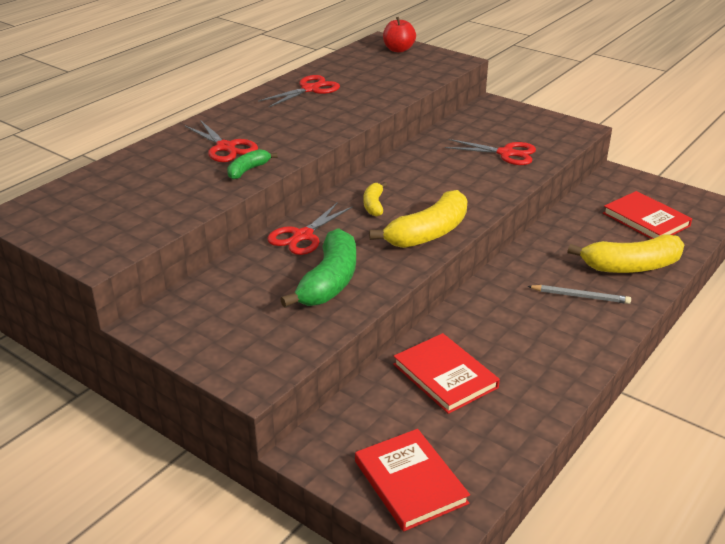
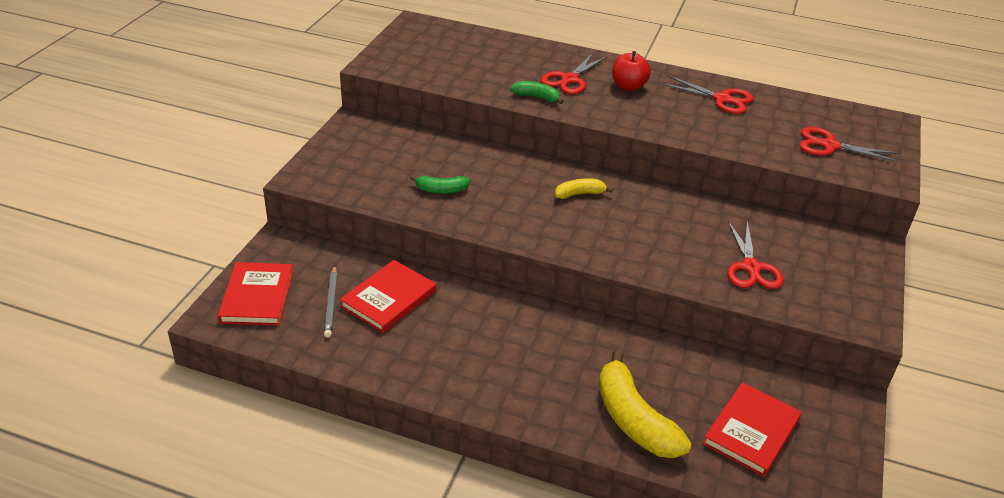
camera: 70 degrees right, 5 degrees up
(303, 236) = (504, 165): red scissors -> red scissors (830, 146)
(329, 281) = (441, 190): green banana -> green banana, size x0.52
(398, 50) = (878, 135): red apple -> red apple (628, 86)
(410, 482) = (257, 297): red book -> red book turned 45 degrees counterclockwise
(428, 233) = (547, 233): yellow banana -> none
(580, 296) = (552, 379): grey pencil -> grey pencil (331, 303)

